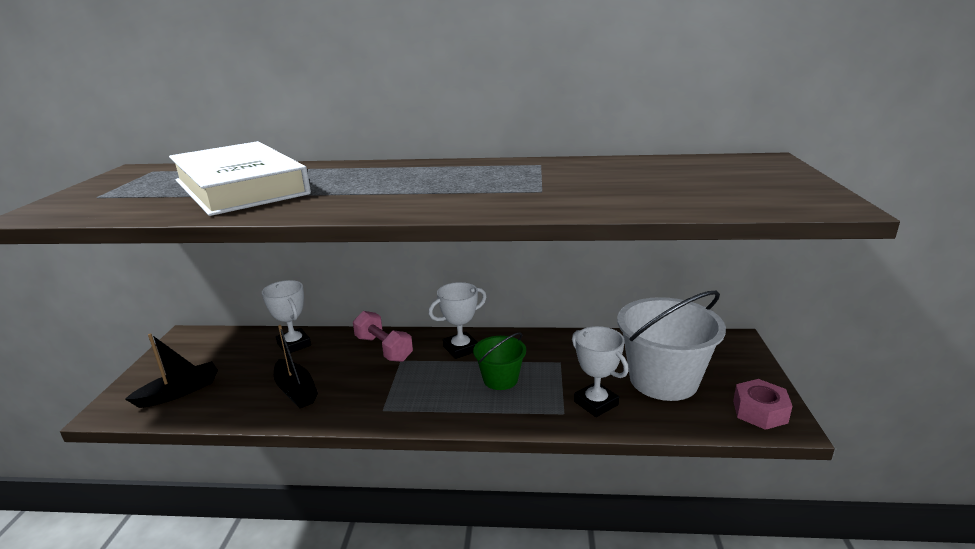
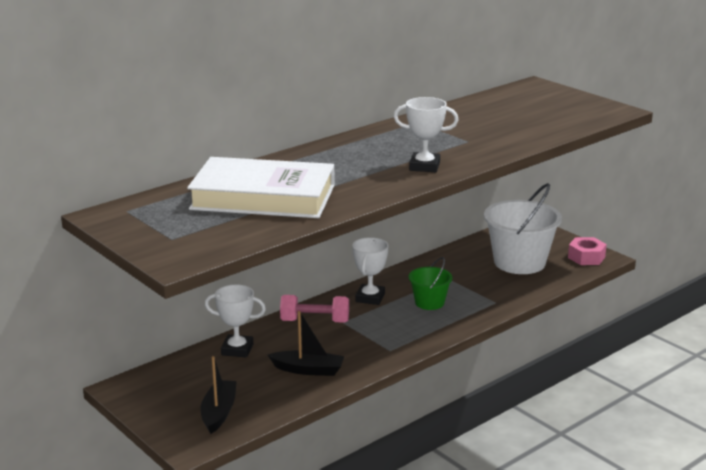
camera: 45 degrees left, 0 degrees up
(596, 403) = (504, 290): white trophy -> white trophy (424, 166)

